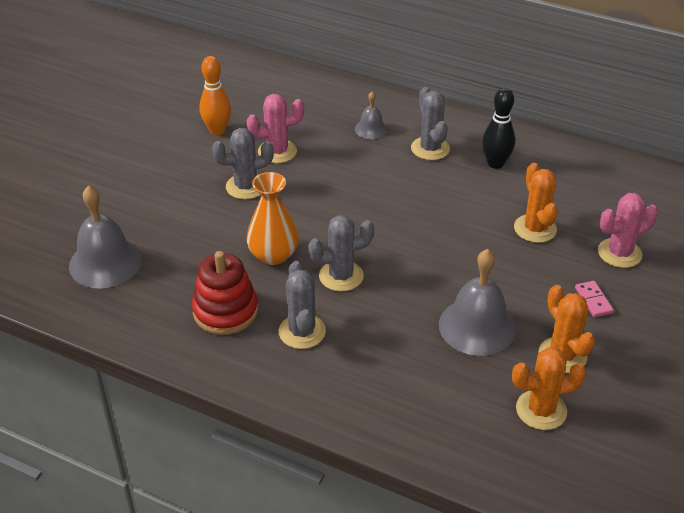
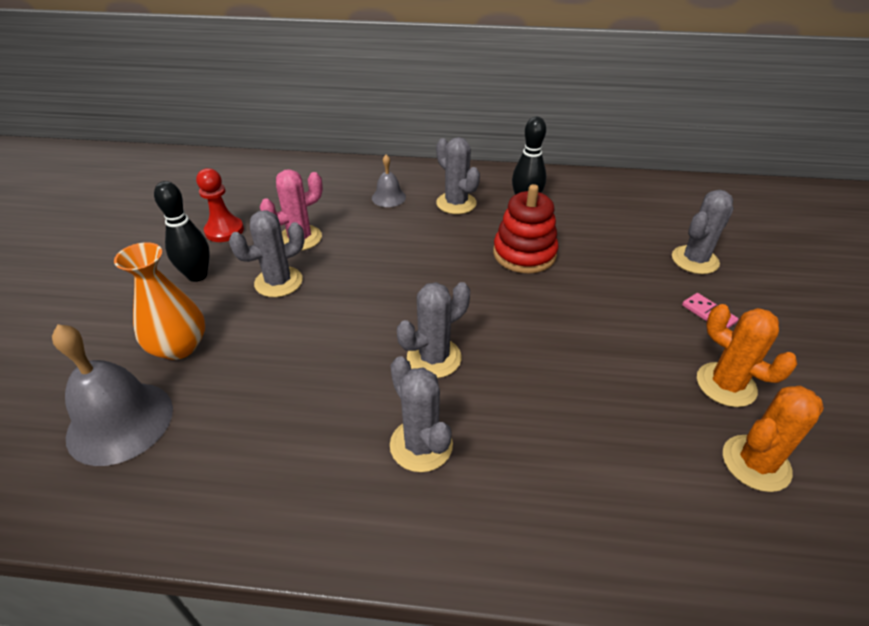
camera: 20 degrees left, 0 degrees up
(185, 166) = (197, 275): none -> black bowling pin
(217, 130) = (224, 231): orange bowling pin -> red pawn
(225, 311) = (310, 445): red stacking toy -> red stacking toy (524, 254)
(273, 255) = (342, 353): orange vase -> orange vase (179, 346)
(477, 326) = (616, 376): grey bell -> none
(535, 229) = (602, 255): orange cactus -> none
(619, 253) = (694, 260): pink cactus -> grey cactus

